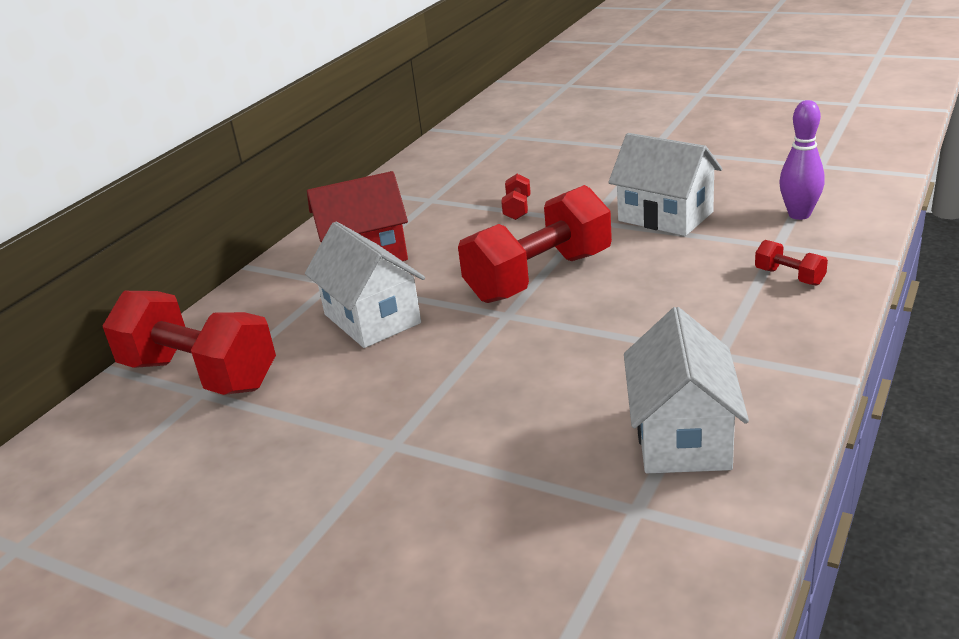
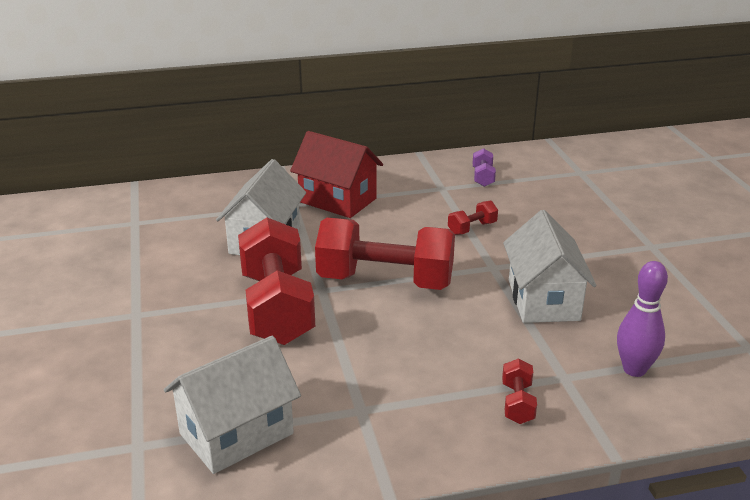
camera: 45 degrees right, 0 degrees up
(199, 375) = (151, 212): red dumbbell -> red dumbbell (277, 308)
(444, 176) = (483, 177): none -> purple dumbbell

